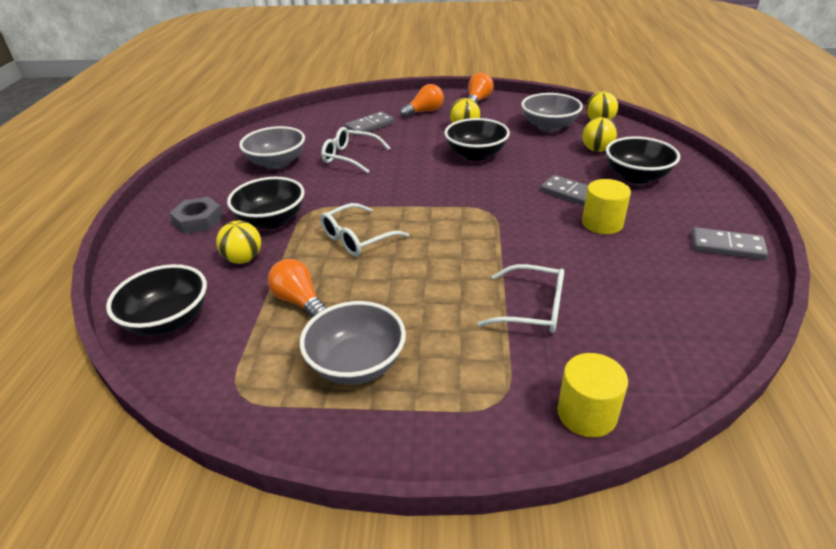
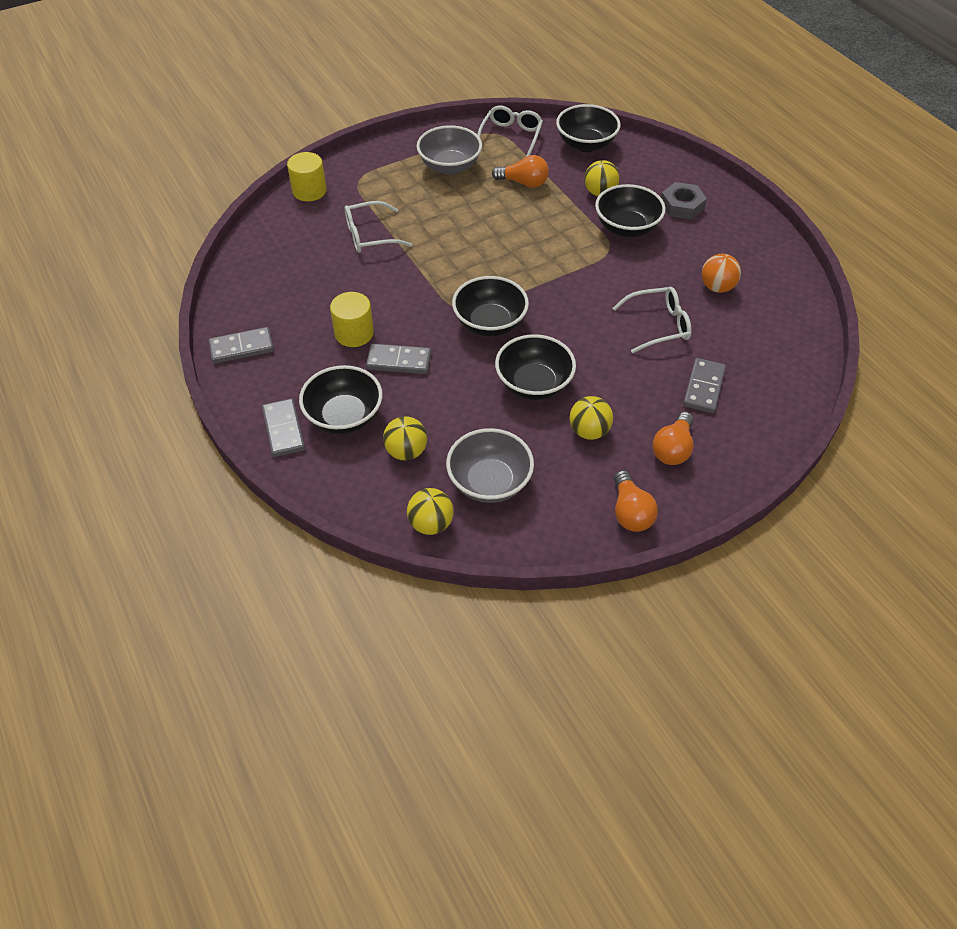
camera: 145 degrees right, 15 degrees up
(277, 163) = (717, 287): grey bowl -> orange ball
(357, 238) = (540, 239): white glasses -> white glasses (511, 137)
(473, 194) = (490, 323): none -> black bowl
(692, 183) = (283, 430): none -> grey domino

